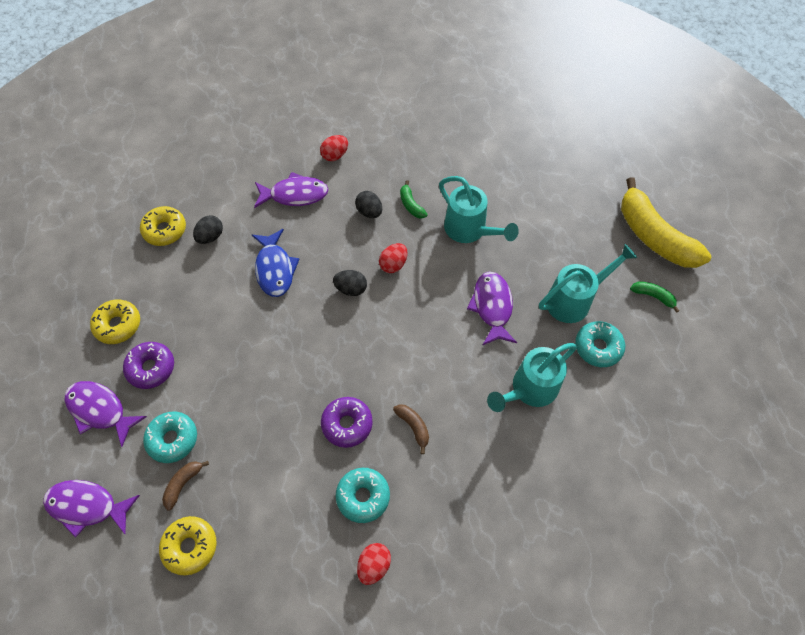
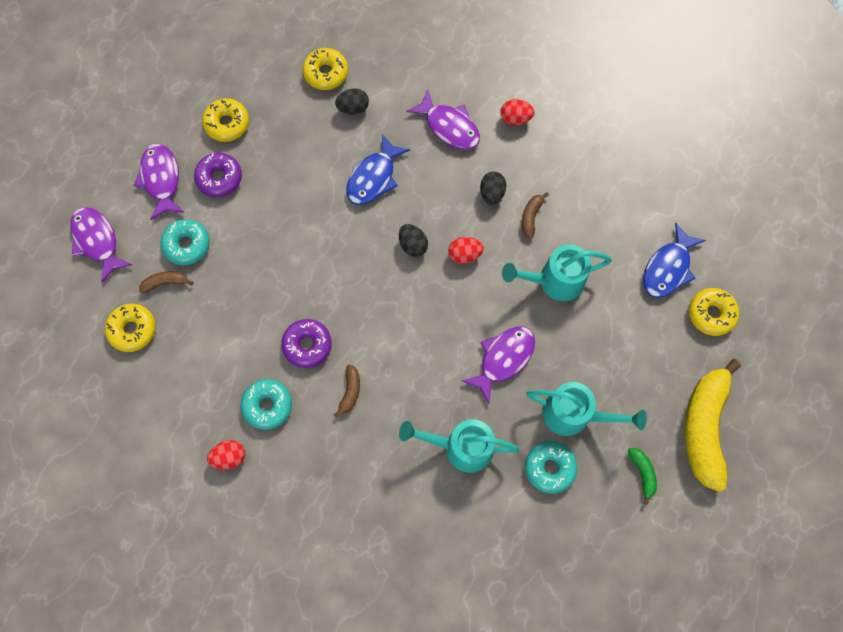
camera: 45 degrees right, 10 degrees up
(411, 205) = (531, 217): green banana -> brown banana
(469, 230) = (554, 281): turquoise watering can -> turquoise watering can turned 75 degrees clockwise
(528, 165) = (668, 268): none -> blue fish
(581, 169) = (711, 314): none -> yellow donut

